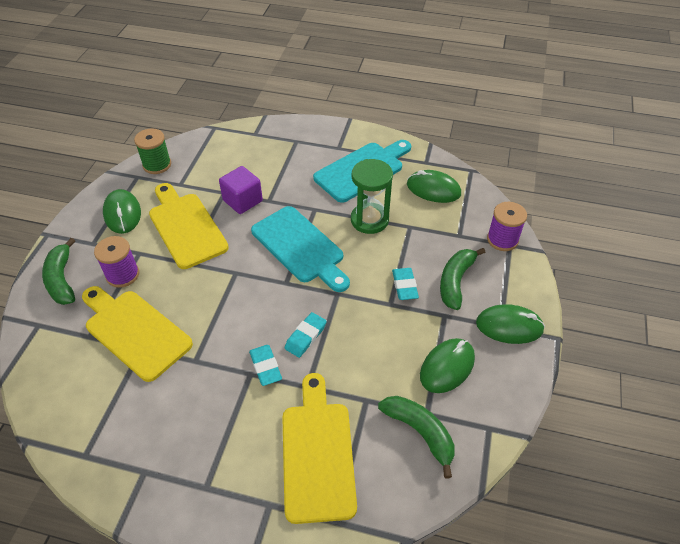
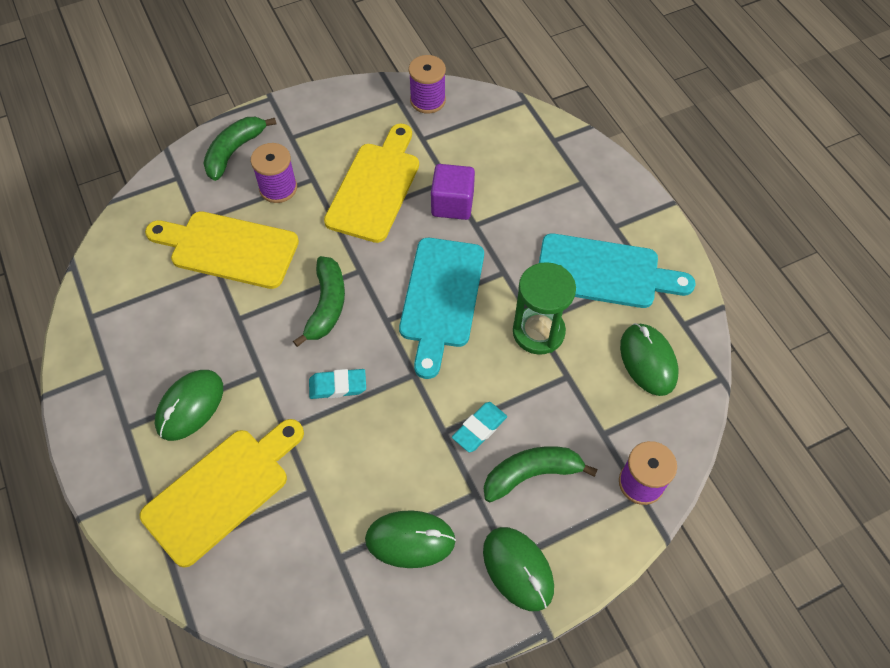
camera: 50 degrees right, 10 degrees up
(122, 213) = (344, 128): green mouse -> green mouse (190, 406)
(134, 331) = (228, 249): yellow cutting board -> yellow cutting board turned 75 degrees counterclockwise
(157, 165) = (427, 100): green spool -> purple spool
(265, 367) = (277, 379): turquoise eraser -> none
(420, 432) = (312, 565): green banana -> green banana (326, 305)

